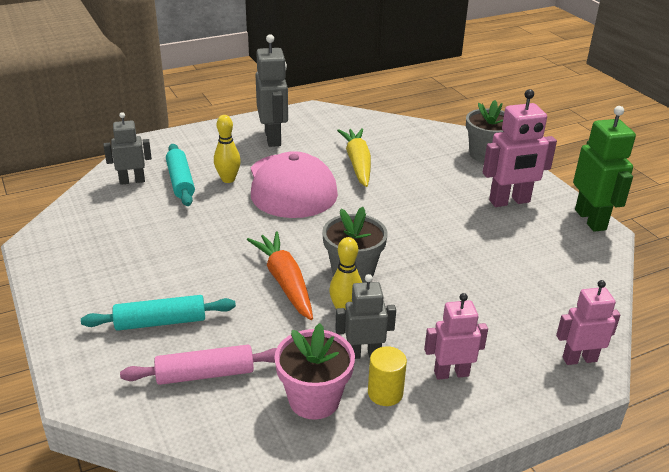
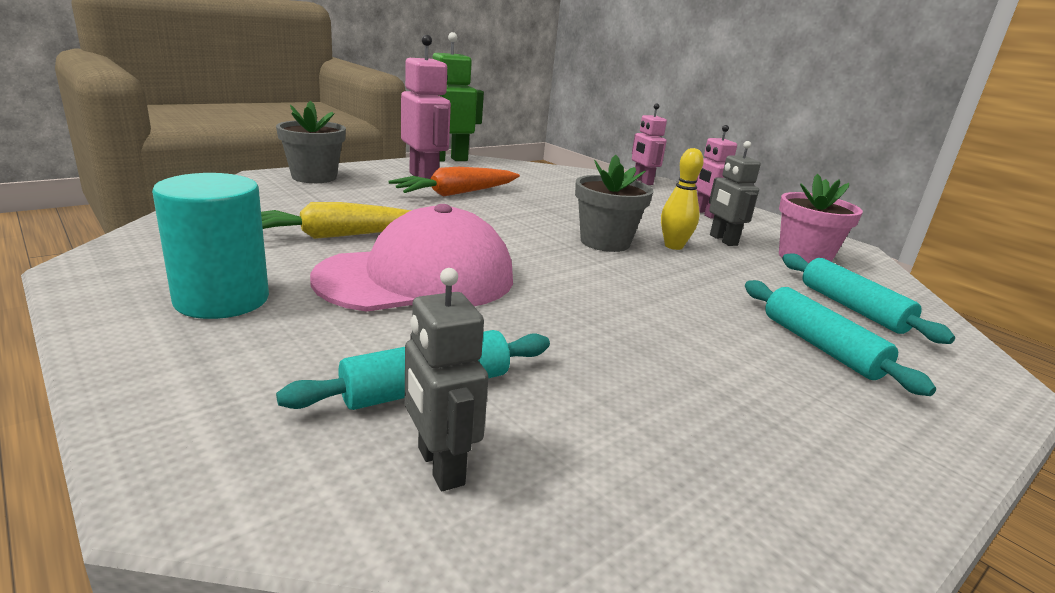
camera: 105 degrees left, 10 degrees down
(205, 374) = (852, 308): pink rolling pin -> turquoise rolling pin
(228, 179) = (406, 333): yellow bowling pin -> none
(273, 138) = (222, 300): grey robot -> turquoise cylinder
(285, 281) = (656, 275): orange carrot -> orange carrot (456, 193)
(385, 393) = (757, 234): yellow cylinder -> none

